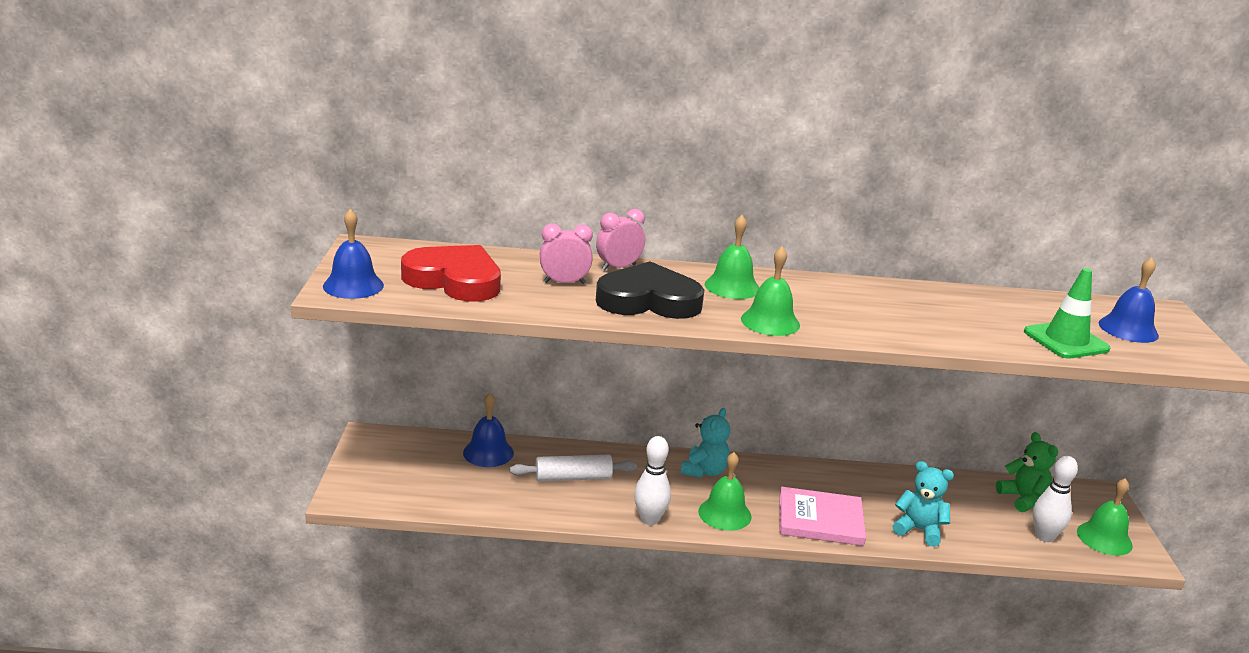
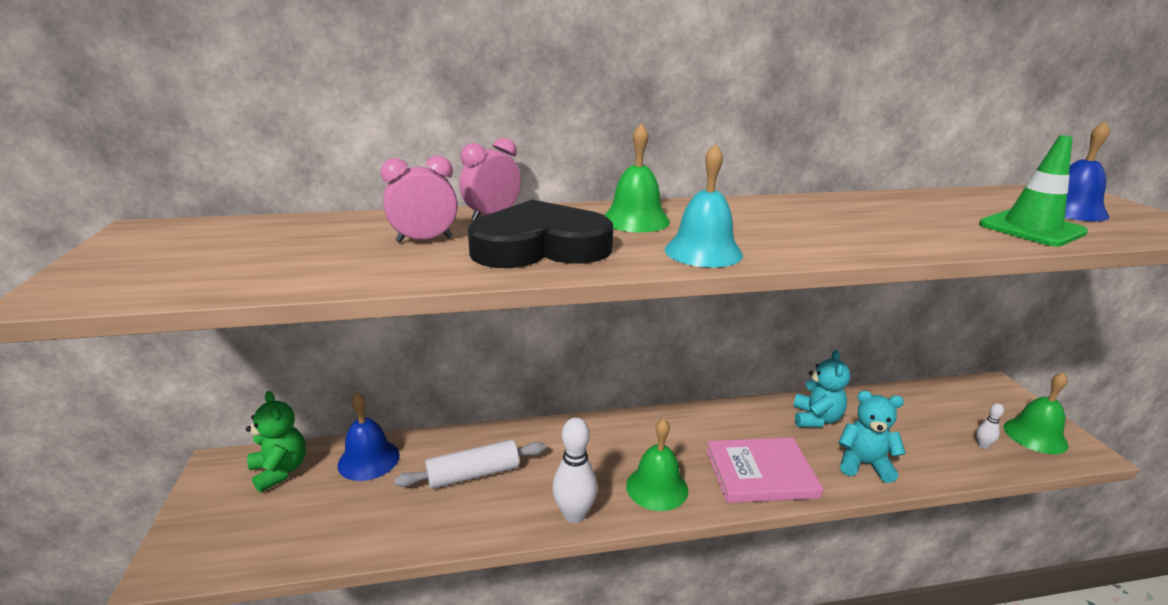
camera: 10 degrees left, 0 degrees up
(353, 285) = (97, 281): blue bell -> none
(454, 280) = (267, 255): red heart -> none
(704, 471) = (618, 436): turquoise teddy bear -> turquoise teddy bear (816, 419)
(770, 322) = (703, 252): green bell -> turquoise bell
(1023, 499) = (935, 406): green teddy bear -> green teddy bear (280, 471)
(1044, 536) = (982, 445): white bowling pin -> white bowling pin, size x0.51

